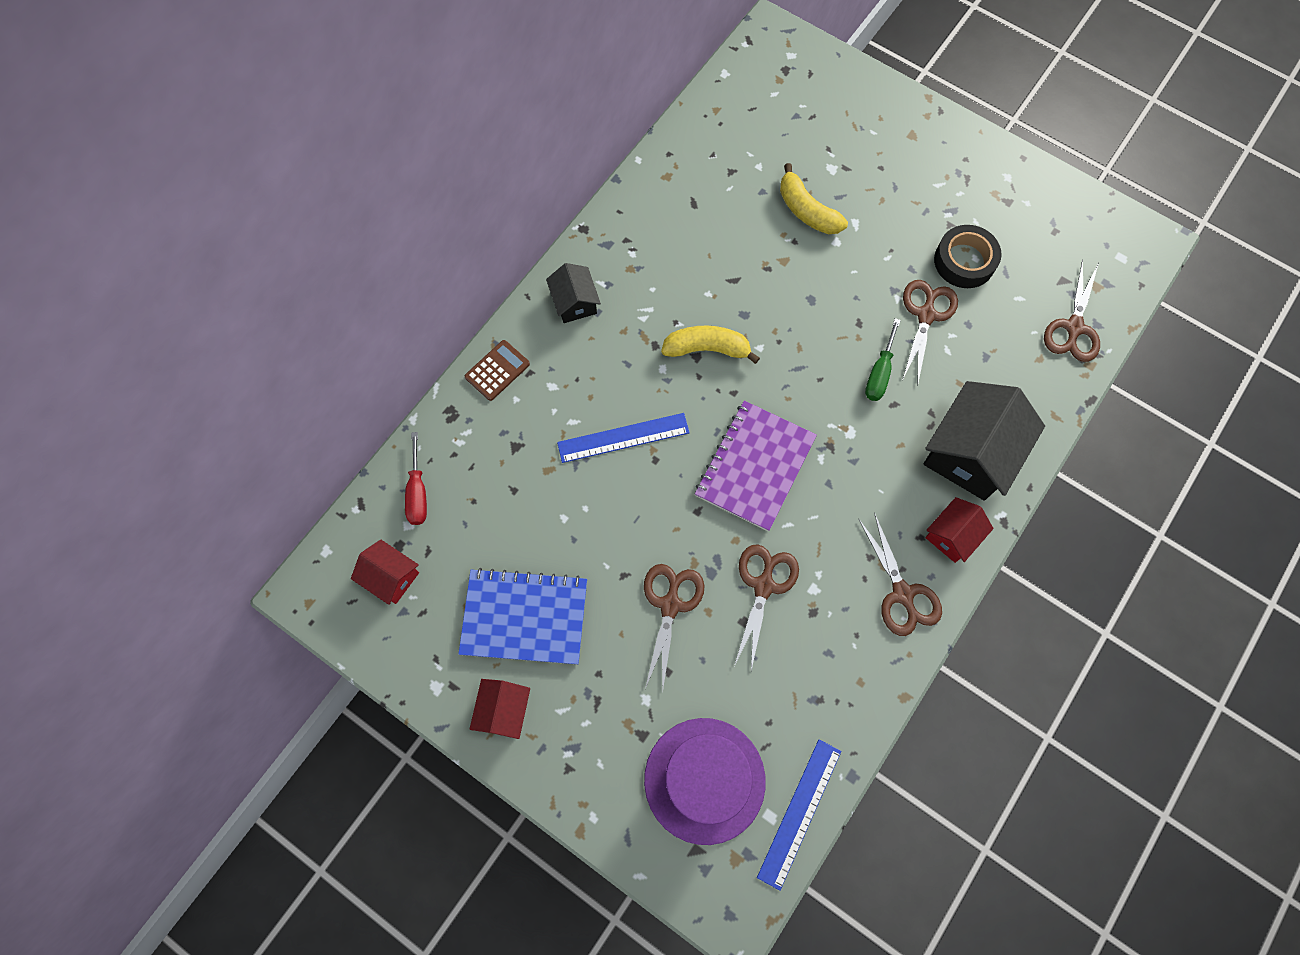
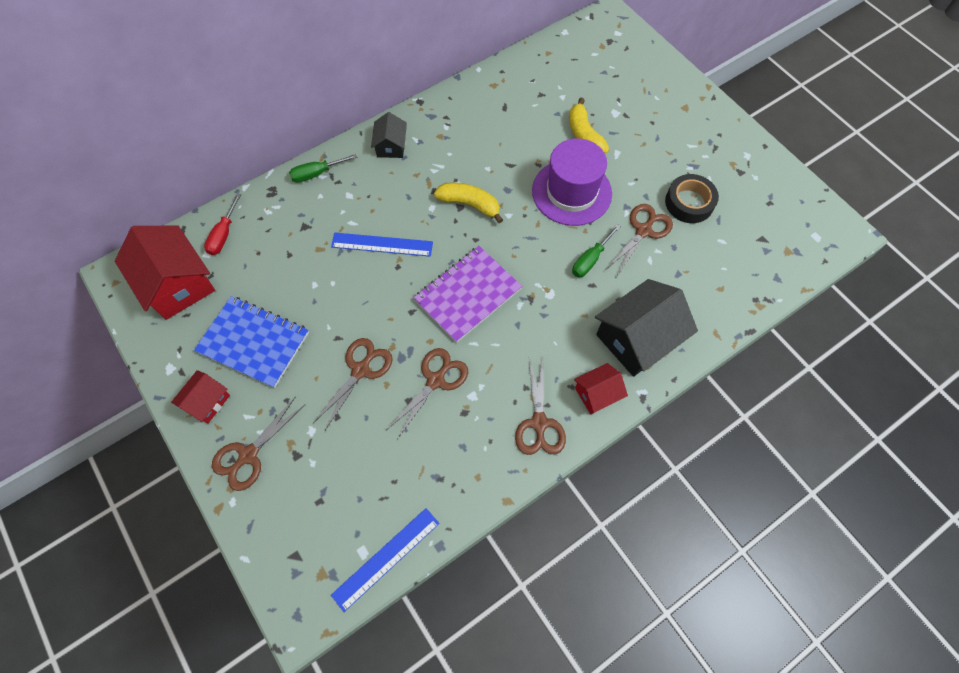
camera: 20 degrees right, 5 degrees down
(391, 577) = (177, 284): red house -> red house, size x1.87
(497, 370) = (316, 173): brown calculator -> green screwdriver
(704, 780) = (326, 506): purple hat -> purple hat (571, 192)
(1074, 327) = (757, 274): brown scissors -> brown scissors (248, 455)

